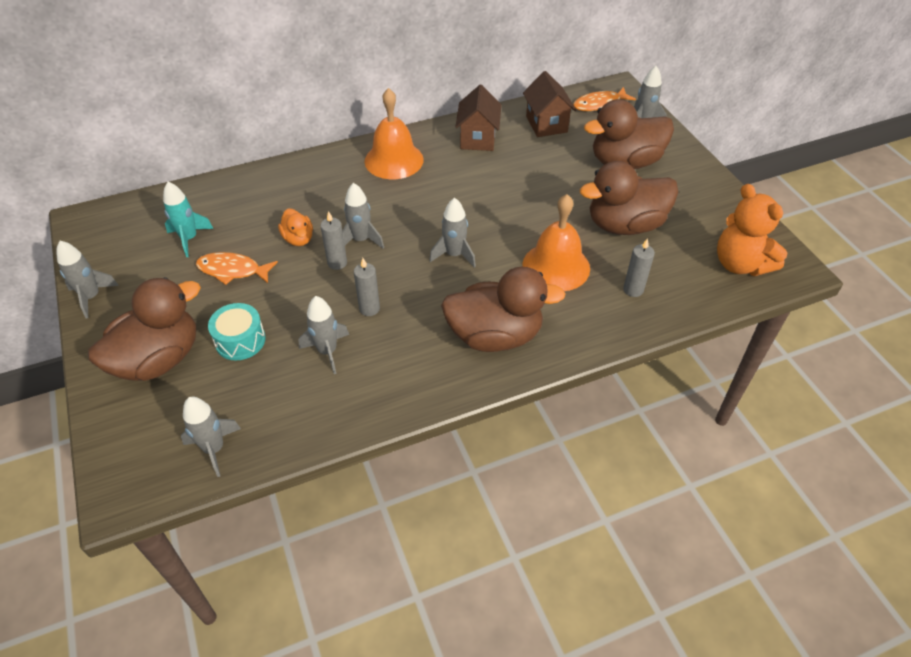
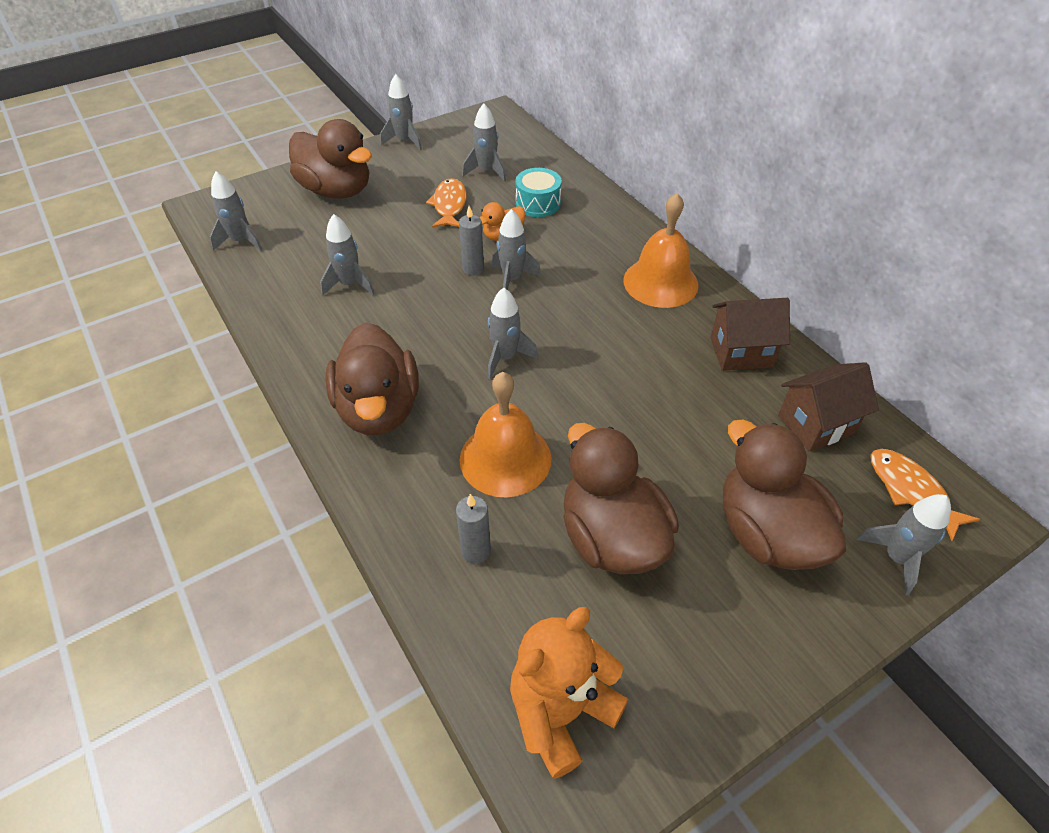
camera: 80 degrees right, 0 degrees up
(189, 239) = (486, 171): turquoise rocket -> grey rocket
(240, 340) = (361, 229): turquoise drum -> turquoise drum (538, 203)
(369, 308) = (410, 303): grey candle -> none

